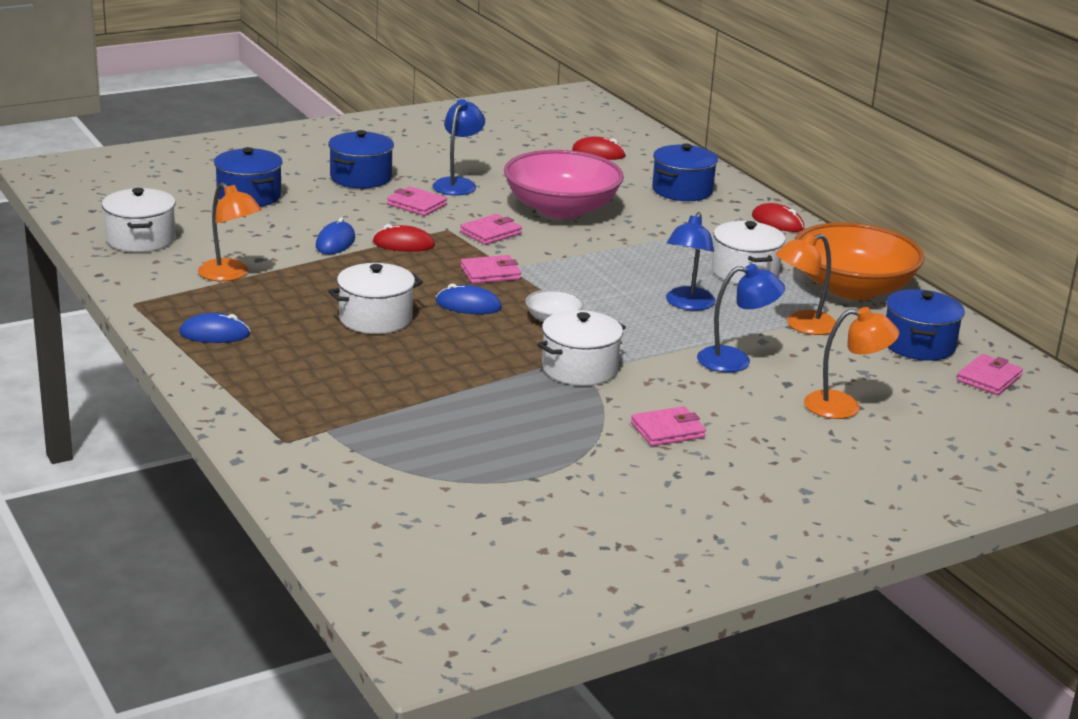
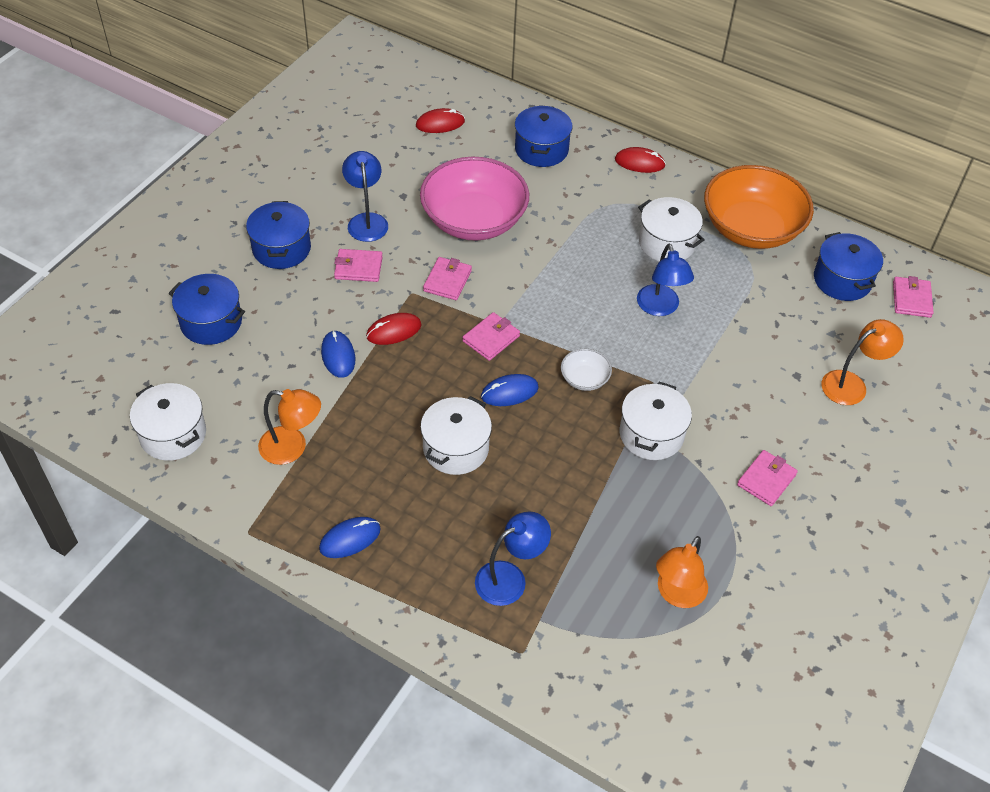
camera: 30 degrees left, 25 degrees up
(735, 360) = (744, 365): blue lamp -> blue lamp (510, 578)
(802, 326) = (754, 295): orange lamp -> orange lamp (677, 594)

